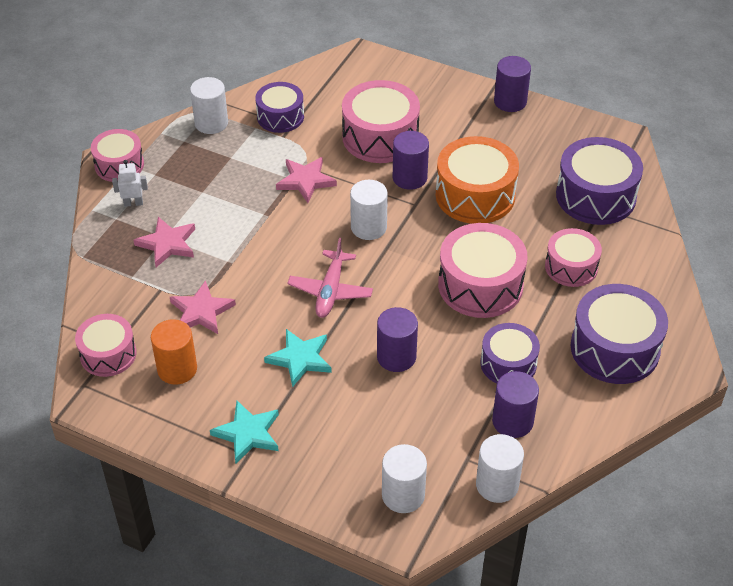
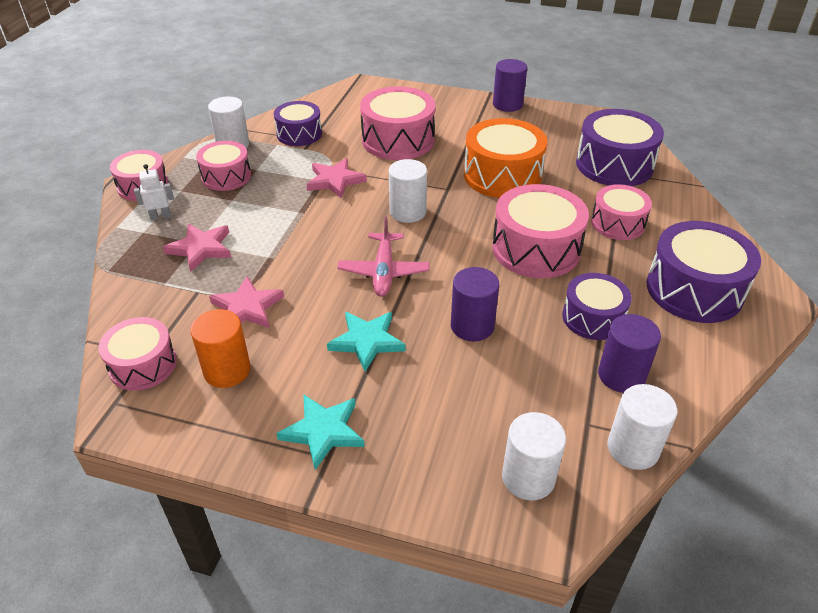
camera: 10 degrees left, 5 degrees down
(200, 163) = (226, 176): none -> pink drum
(409, 178) = (435, 168): purple cylinder -> none

